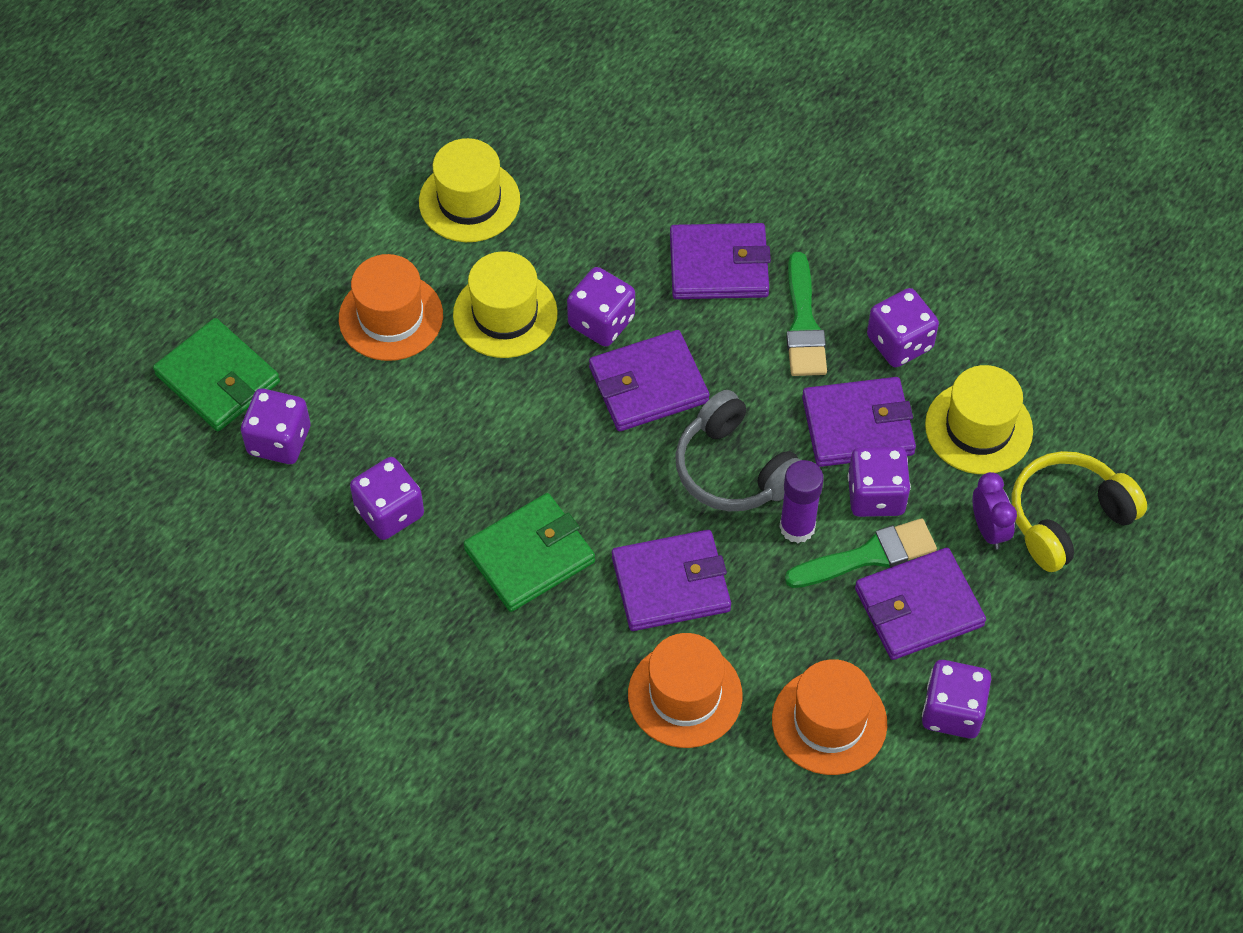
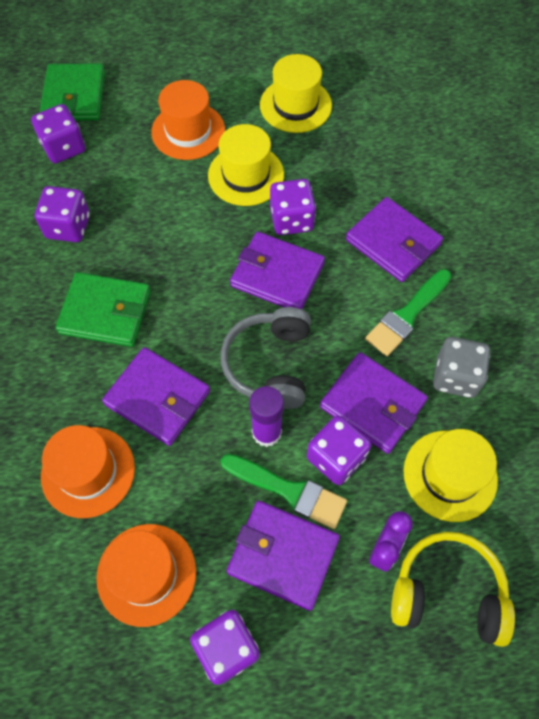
camera: 45 degrees right, 5 degrees up
(899, 342) = (455, 377): purple dice -> grey dice

